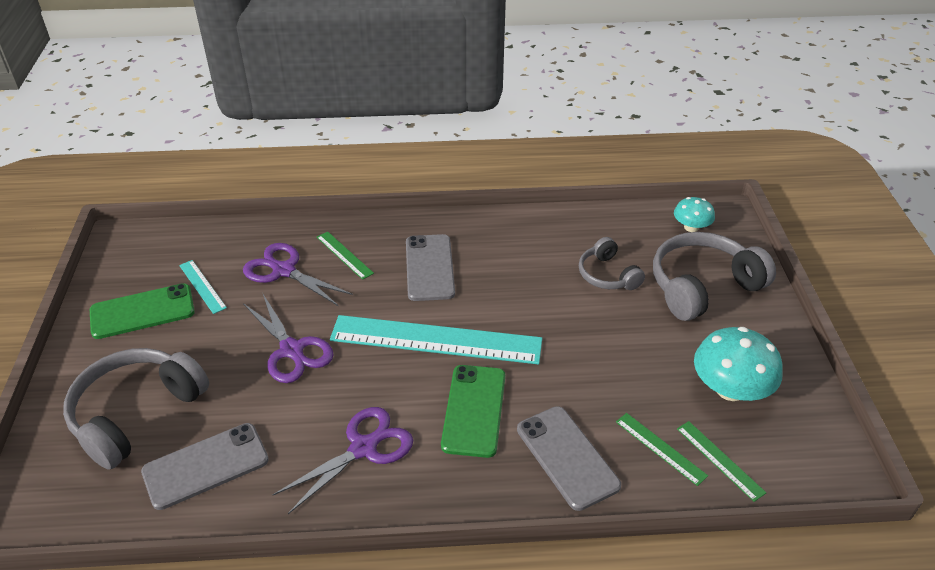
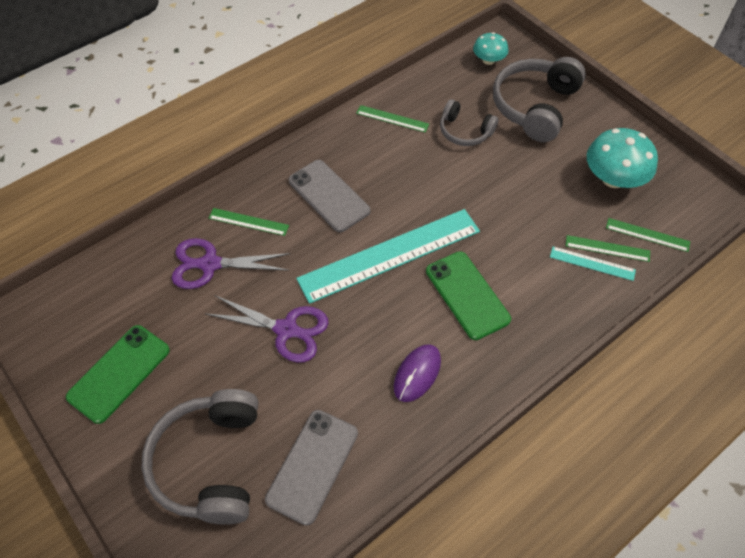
camera: 35 degrees left, 15 degrees up
(202, 286) = (151, 319): turquoise ruler -> turquoise ruler (592, 263)
(363, 448) = (417, 374): purple scissors -> purple mouse
(547, 234) = (392, 119): none -> green ruler
(567, 457) = (557, 291): grey phone -> none

